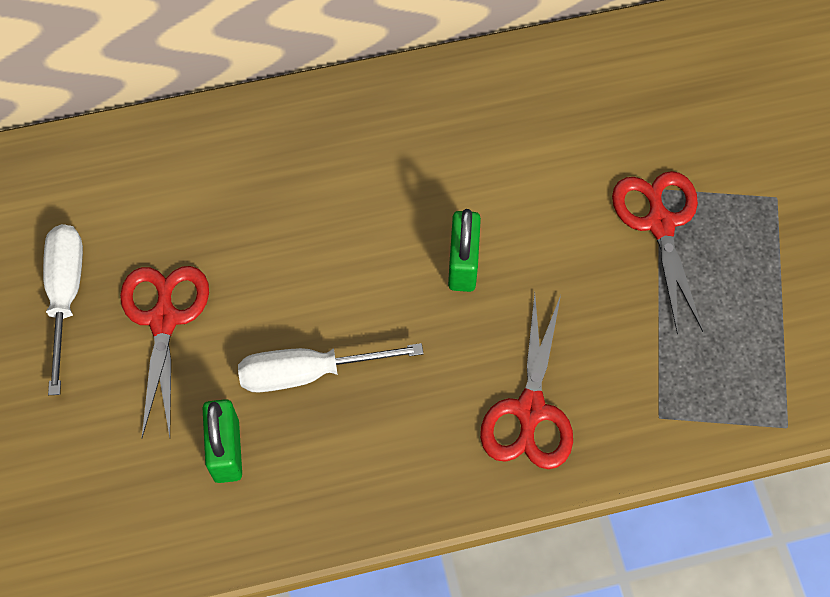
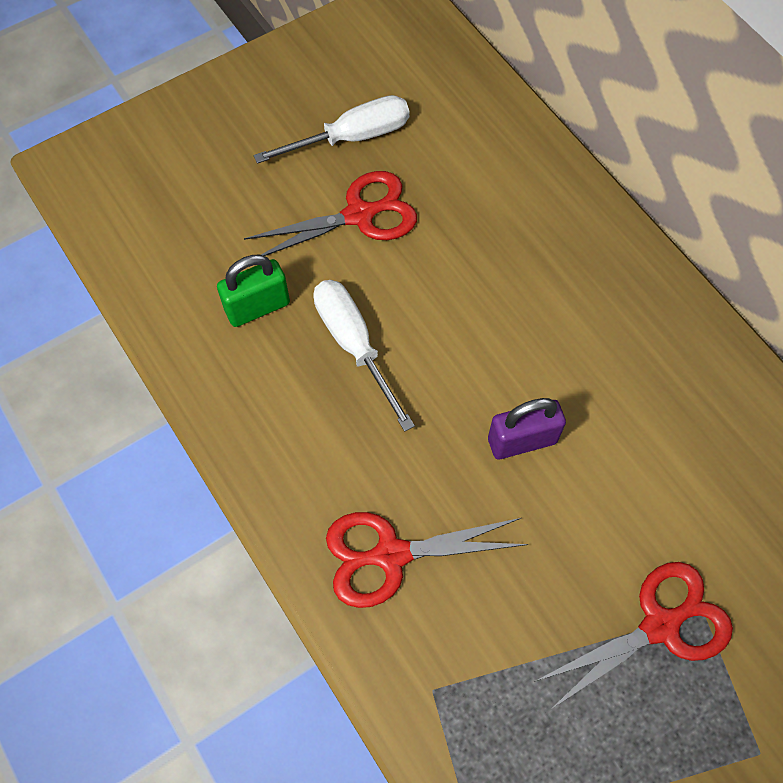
camera: 70 degrees right, 0 degrees up
(463, 264) = (522, 441): green padlock -> purple padlock

